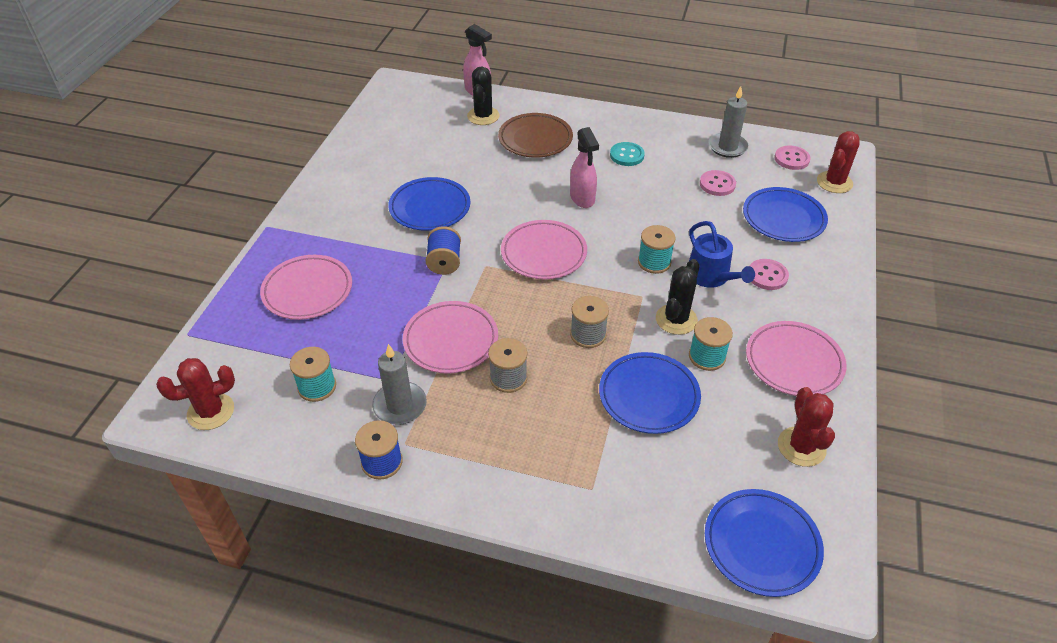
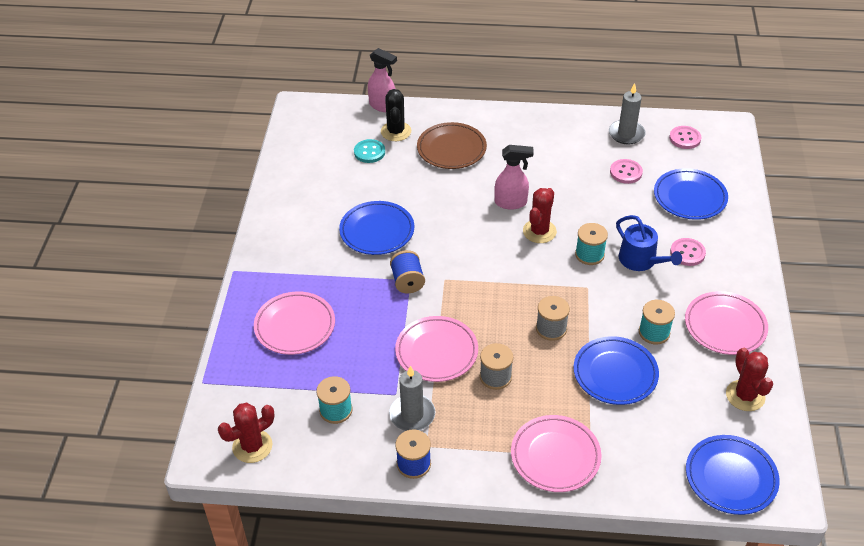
camera: 10 degrees left, 0 degrees up
(543, 253) = (492, 260): pink plate -> pink plate (555, 456)
(582, 198) = (511, 203): pink spray bottle -> pink spray bottle turned 60 degrees counterclockwise
(627, 155) = (539, 154): turquoise button -> turquoise button (369, 152)
(676, 319) = (621, 304): black cactus -> none
(834, 182) = (726, 156): red cactus -> red cactus (539, 231)

